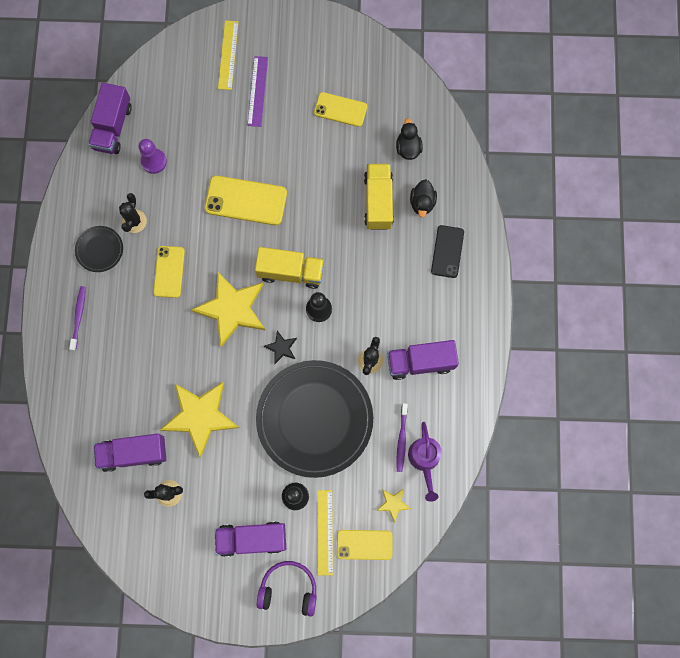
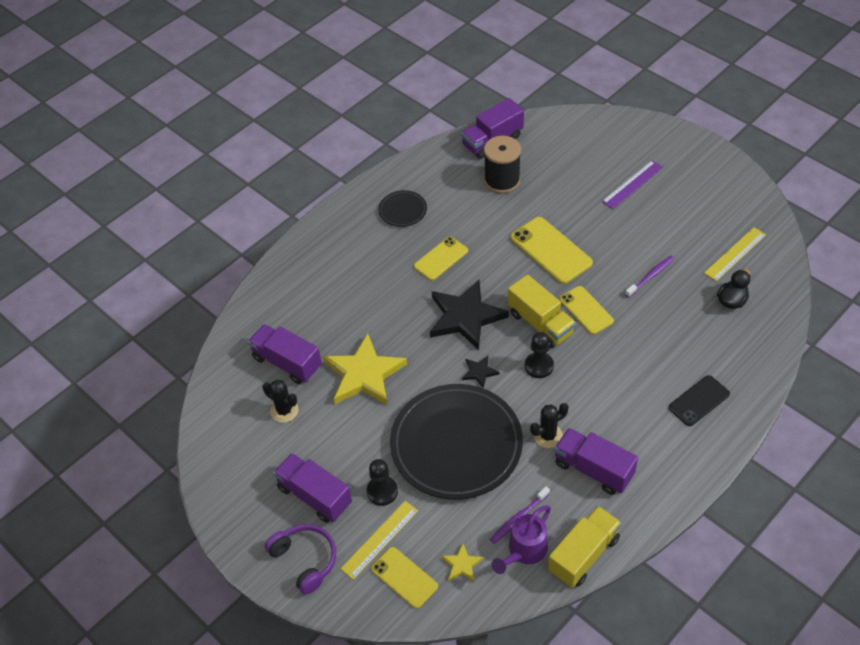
camera: 45 degrees right, 25 degrees down
(78, 317) = (342, 243): purple toothbrush -> purple toothbrush (650, 276)
(134, 221) = (448, 209): black cactus -> none
(154, 161) = (502, 180): purple pawn -> black spool
(228, 55) = (630, 148): yellow ruler -> yellow ruler (735, 254)
(232, 309) = (465, 317): yellow star -> black star
(340, 109) = (693, 237): yellow phone -> yellow phone (586, 310)
(378, 202) = (667, 322): yellow truck -> yellow truck (583, 555)
(422, 203) = (708, 349): black duck -> none

